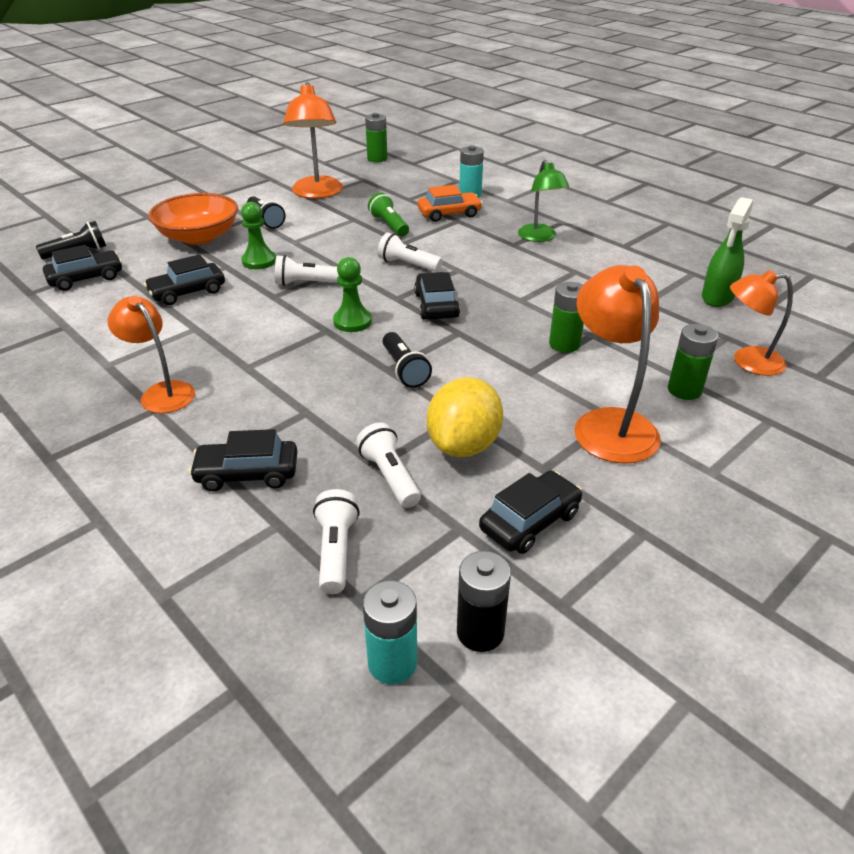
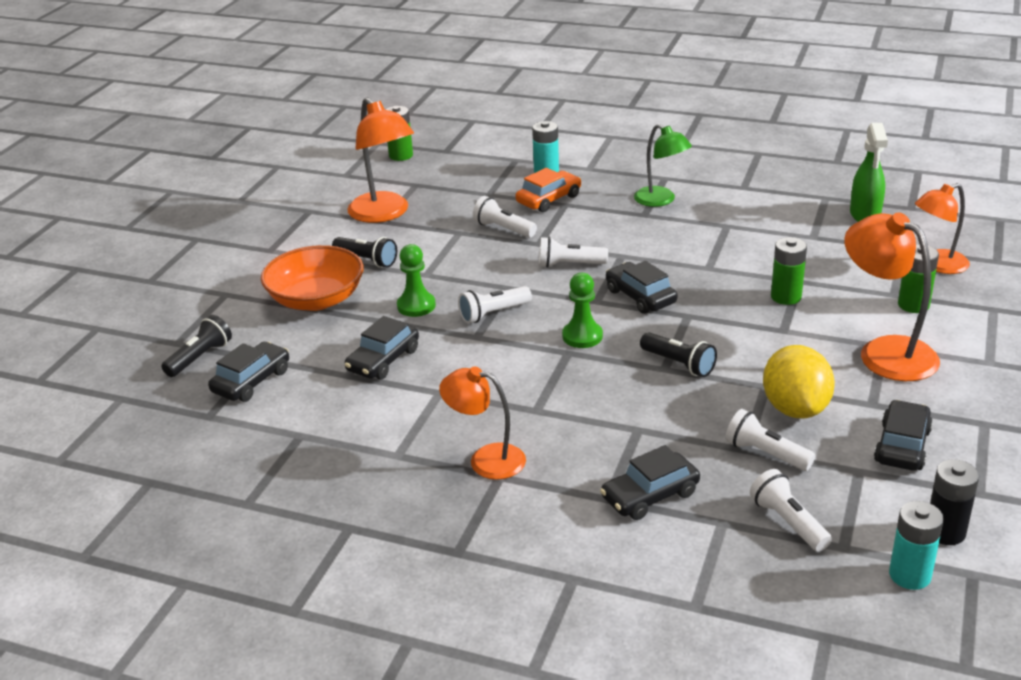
camera: 25 degrees left, 5 degrees down
(389, 225) = (503, 229): green flashlight -> white flashlight

